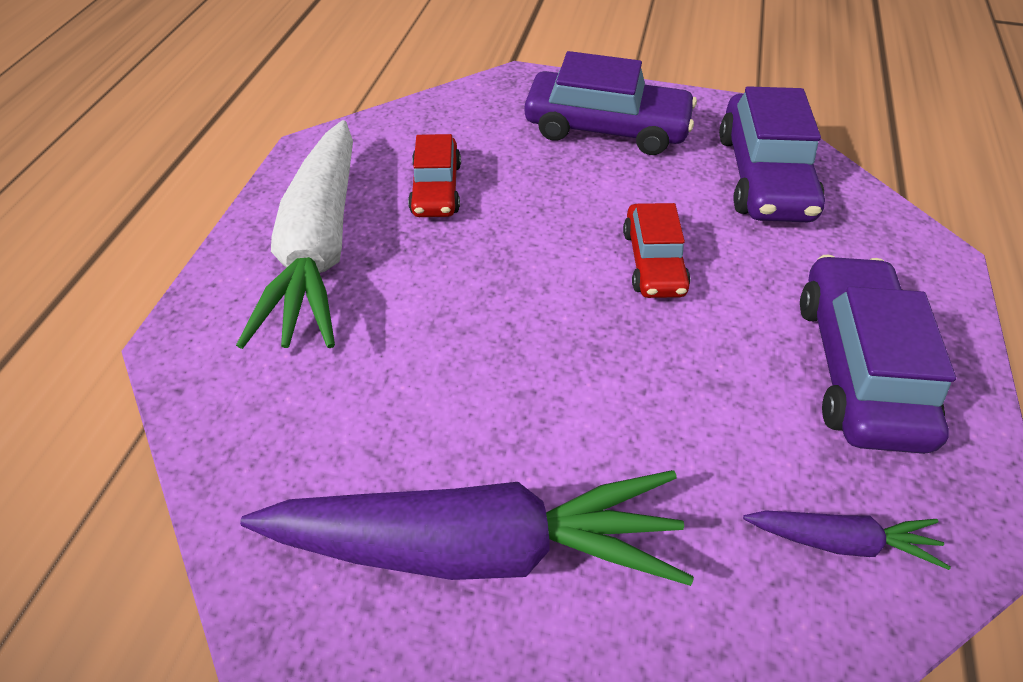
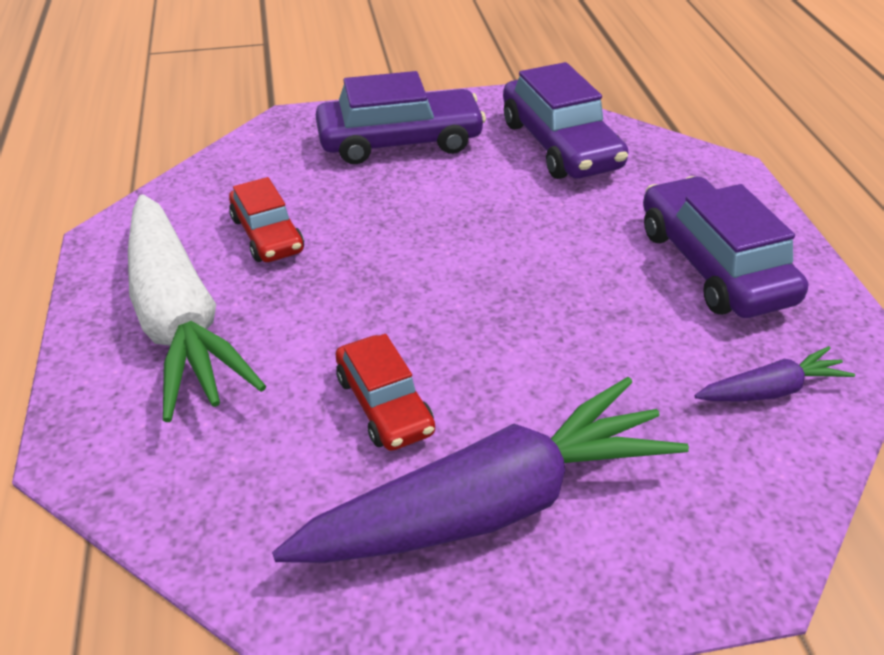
camera: 25 degrees left, 10 degrees down
(653, 261) = (508, 237): red car -> red car (384, 404)

